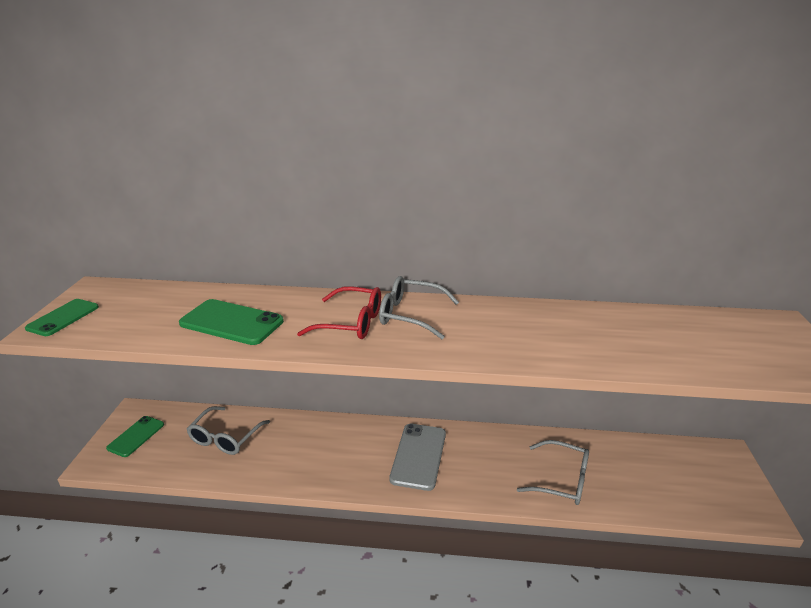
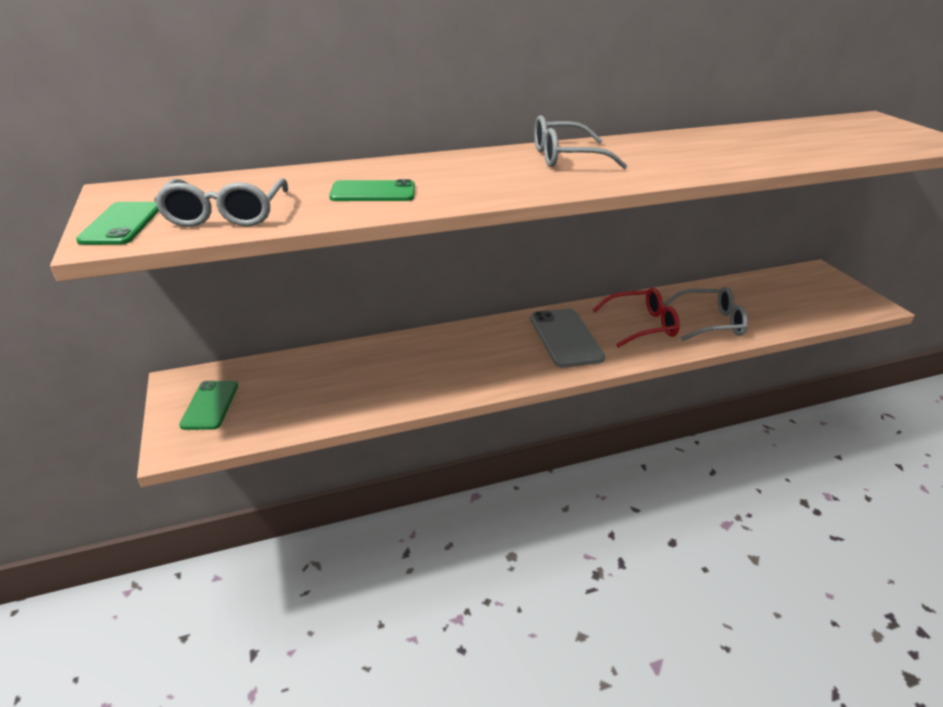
camera: 25 degrees left, 5 degrees up
(225, 438) = (333, 377): grey glasses -> grey glasses (226, 214)
(232, 322) = (373, 192): green phone -> green phone, size x0.66
(351, 323) = (513, 172): red glasses -> red glasses (642, 325)

